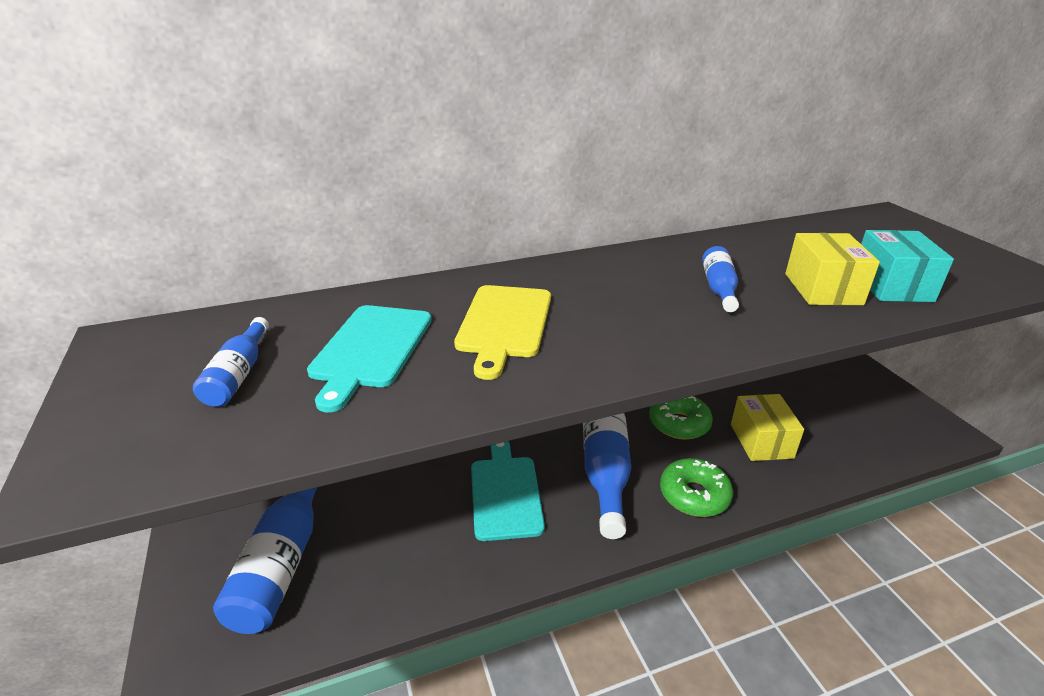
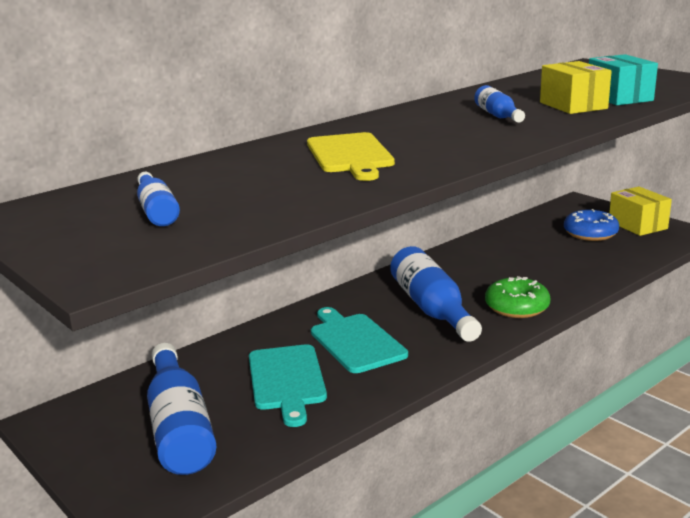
camera: 20 degrees left, 10 degrees down
(370, 349) = (255, 182): turquoise cutting board -> turquoise cutting board (287, 380)
(679, 423) = (475, 269): green donut -> none
(761, 441) = (549, 265): yellow box -> yellow box (637, 225)
(831, 405) = (590, 233): none -> blue donut

